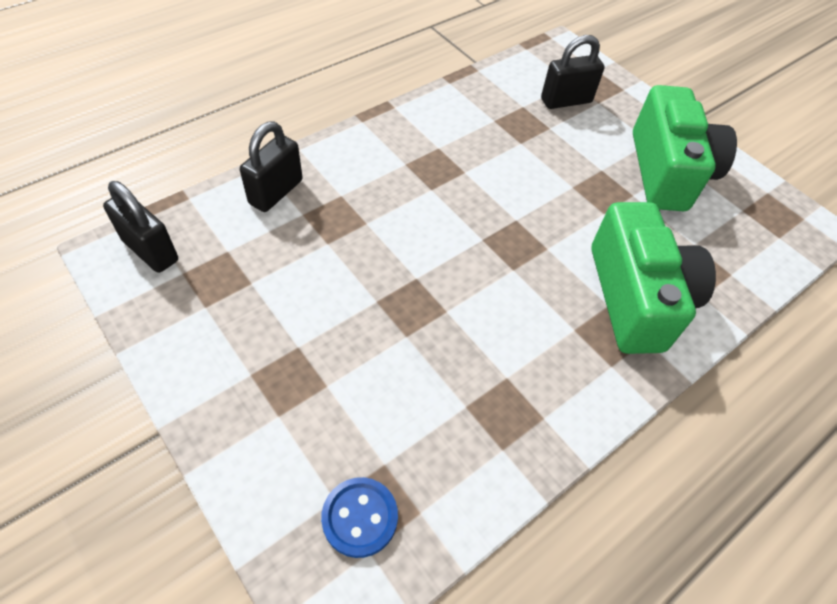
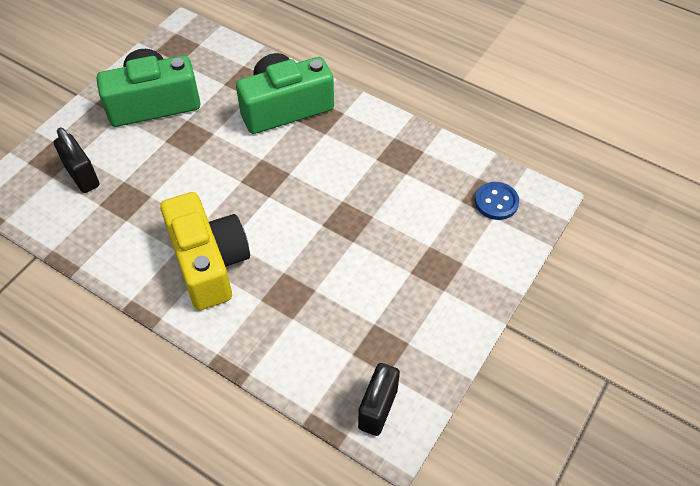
camera: 105 degrees left, 0 degrees up
(276, 192) = (277, 348): black padlock -> none
(410, 167) = (209, 263): none -> yellow camera

